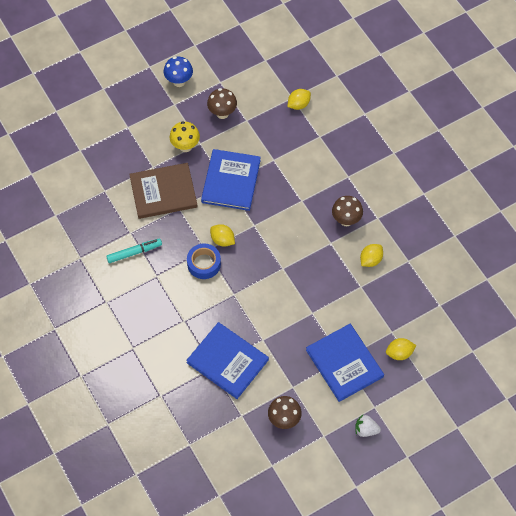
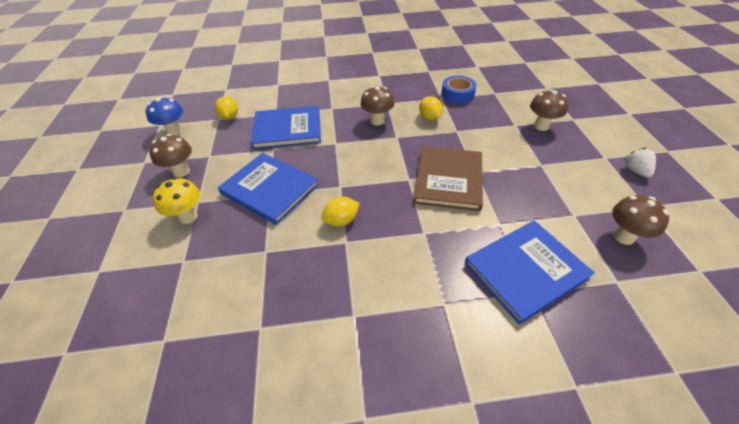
camera: 65 degrees left, 15 degrees down
(134, 252) = (297, 334): turquoise marker -> none
(163, 192) = (230, 261): brown book -> brown book (448, 180)
(179, 81) = (102, 196): blue mushroom -> blue mushroom (174, 132)
(204, 264) = (364, 250): blue tape -> blue tape (457, 95)
(344, 363) = (547, 164): blue book -> blue book (287, 129)
(366, 429) = (635, 171): white strawberry -> white strawberry turned 135 degrees clockwise
(399, 353) = (541, 126): yellow lemon -> brown mushroom

